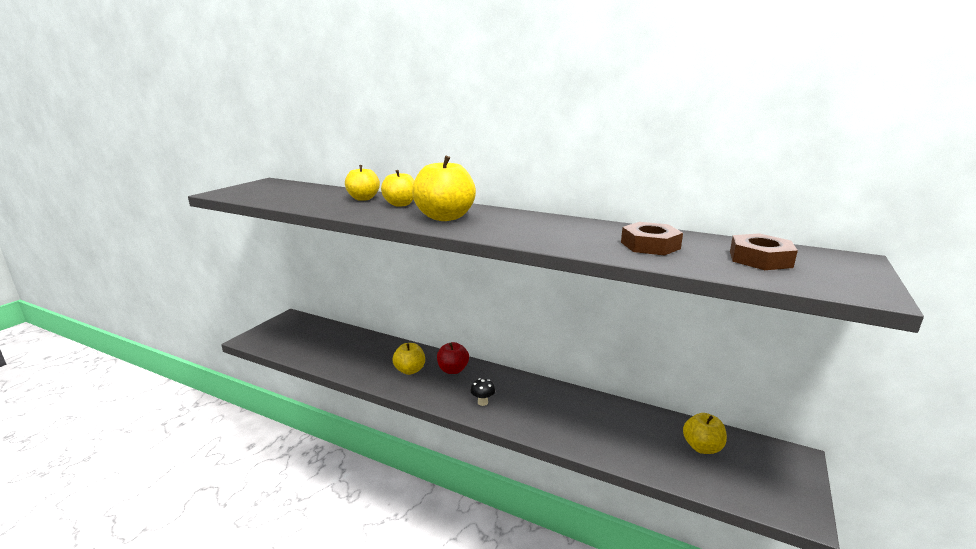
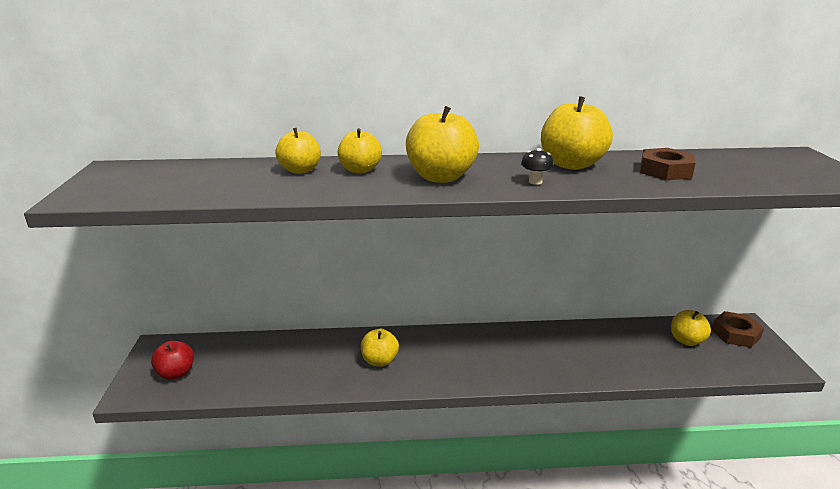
camera: 30 degrees left, 5 degrees up
(453, 370) = (423, 345): red apple -> red apple (176, 373)
(482, 402) = (486, 367): black mushroom -> black mushroom (535, 182)
(569, 227) = (571, 164): none -> yellow apple
(760, 259) = (753, 167): brown nut -> brown nut (735, 334)

